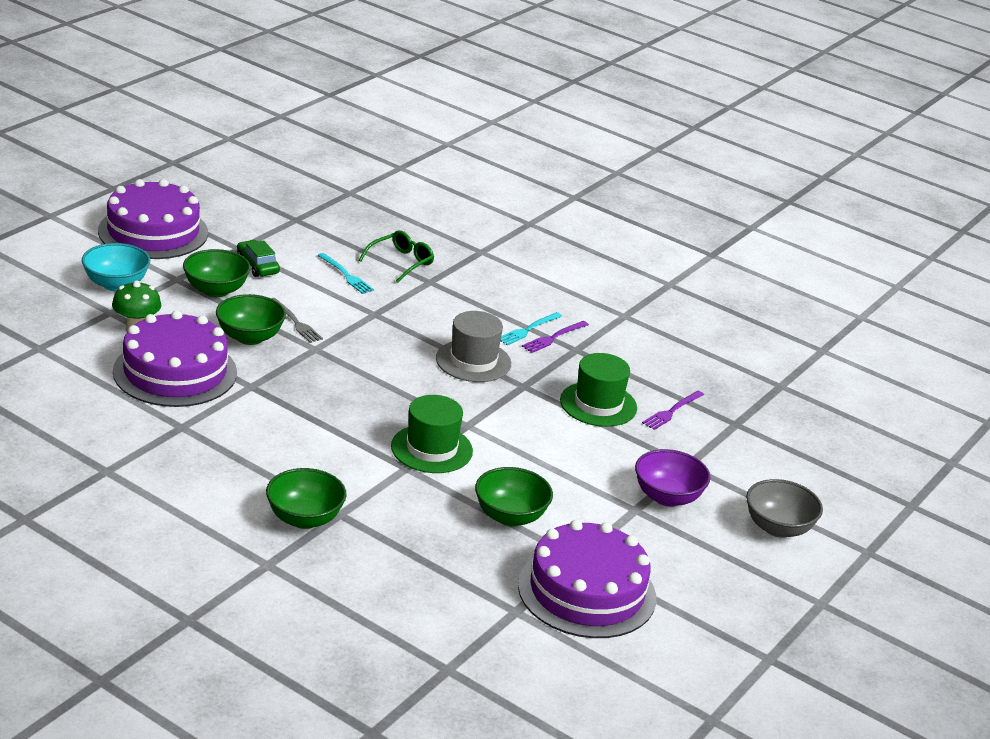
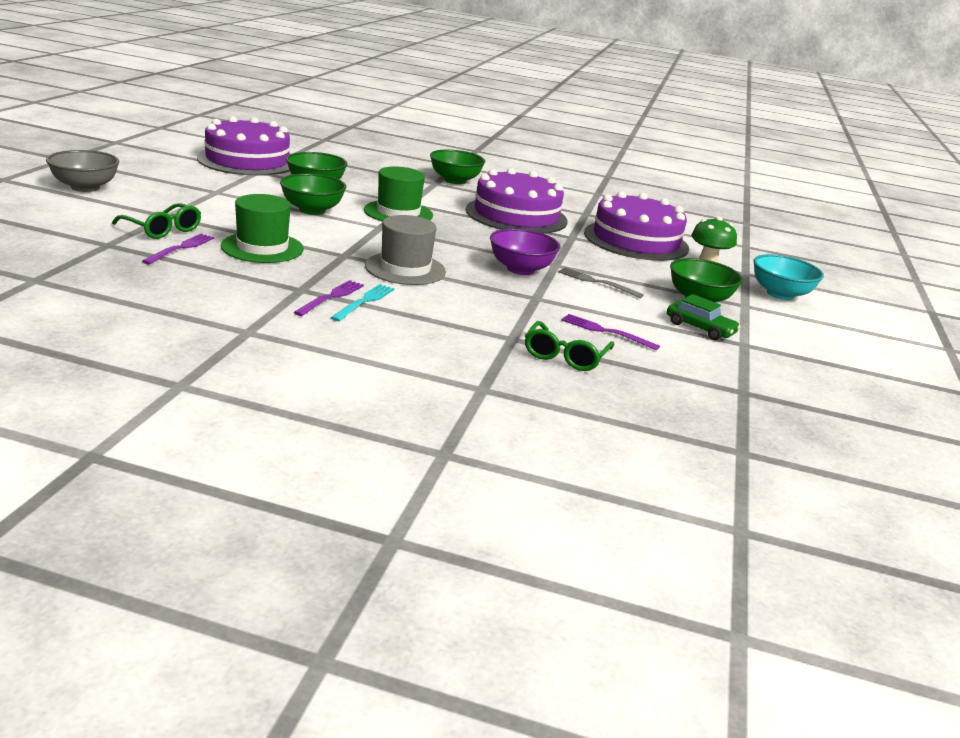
camera: 160 degrees right, 5 degrees down
(153, 232) = (842, 348): purple cake -> purple cake (516, 215)
(249, 337) = (617, 267): green bowl -> green bowl (312, 210)
(346, 275) = (606, 331): turquoise fork -> purple fork
(667, 497) = (187, 198): purple bowl -> purple bowl (520, 269)
(690, 441) = (162, 229): none -> green glasses

